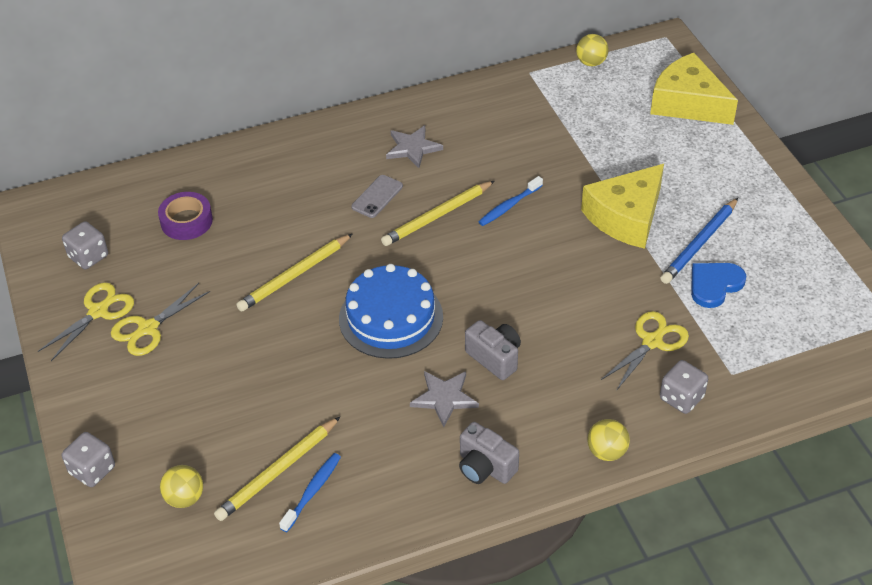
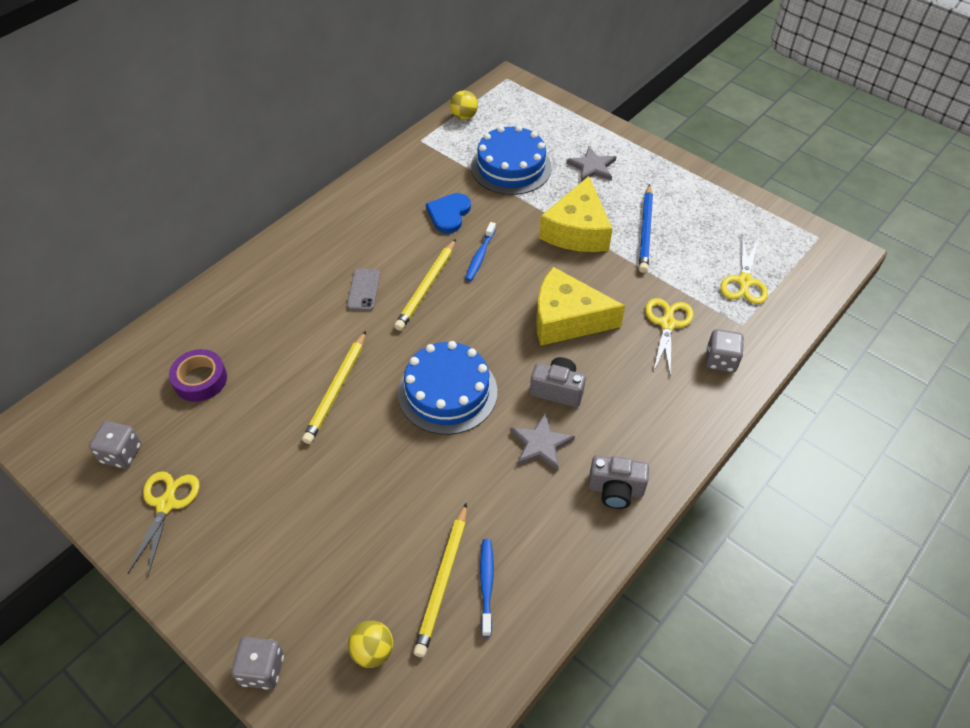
camera: 30 degrees left, 5 degrees up
(148, 328) = (228, 499): yellow scissors -> yellow scissors (744, 281)
(412, 148) = (366, 236): grey star -> grey star (592, 167)
(603, 130) = (511, 167): none -> blue cake
(606, 451) = (698, 431): yellow ball -> none
(688, 103) = (559, 124): yellow cheese -> yellow cheese (567, 319)
(714, 285) = (679, 259): blue heart -> blue heart (449, 214)

